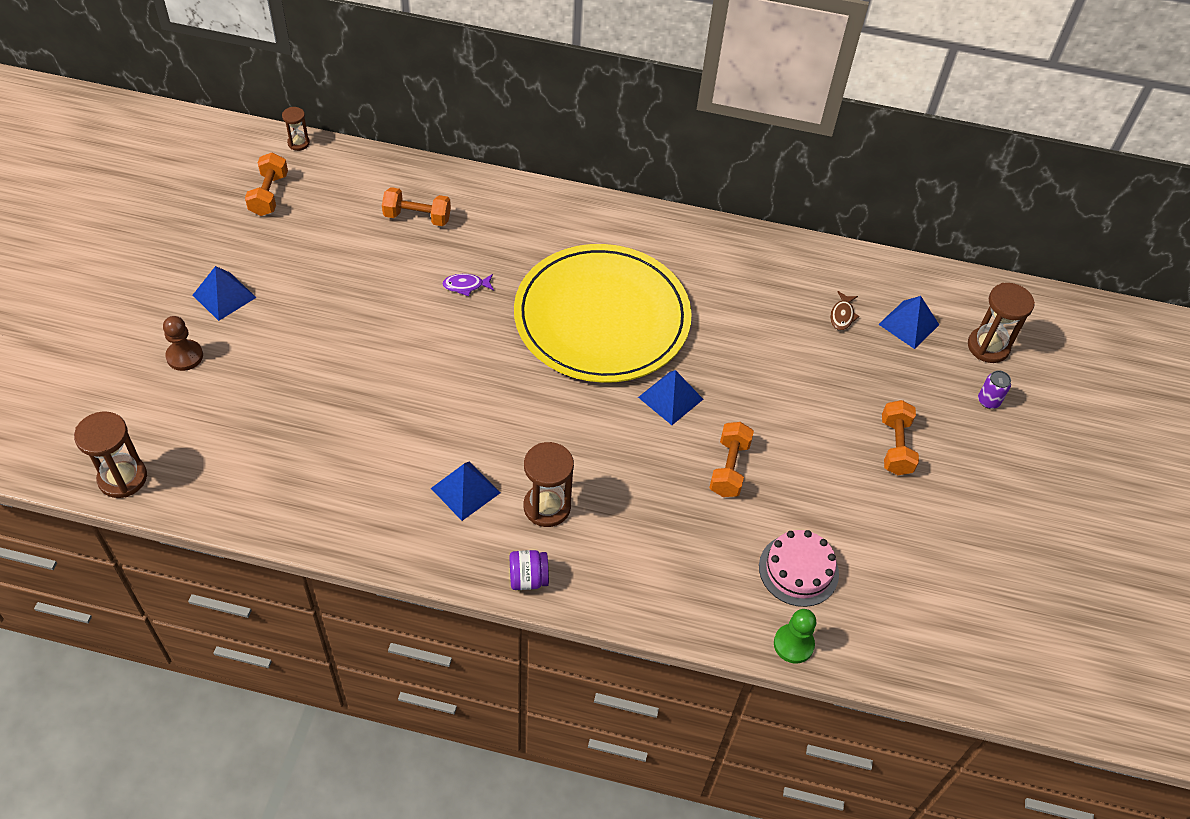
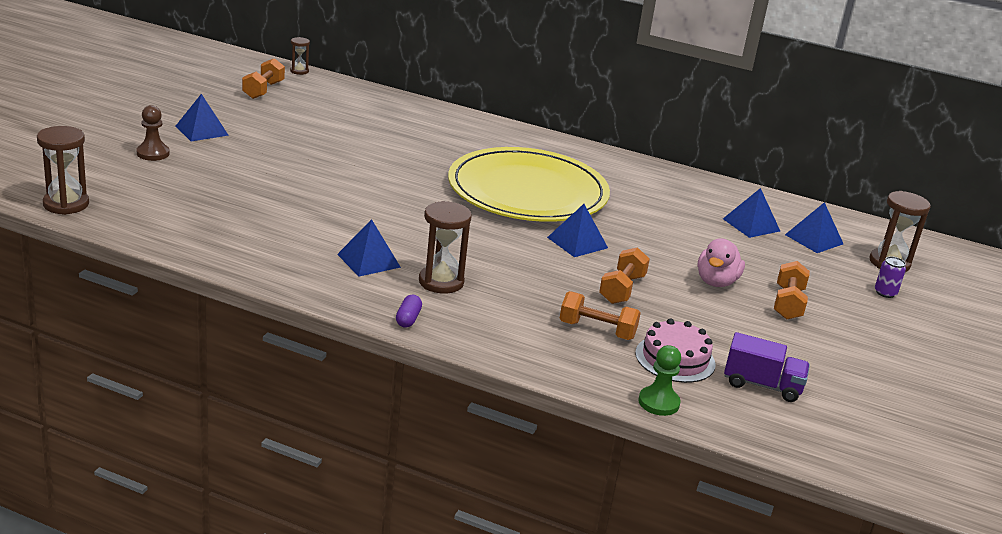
camera: 10 degrees right, 25 degrees down
(417, 217) = (383, 119): orange dumbbell -> orange dumbbell (597, 330)
(466, 286) = (412, 157): purple fish -> none
(528, 578) = (408, 319): purple jar -> purple capsule
(820, 429) = (716, 282): none -> pink duck
(842, 315) = (751, 225): brown fish -> blue pyramid
(886, 589) = (762, 385): none -> purple truck

